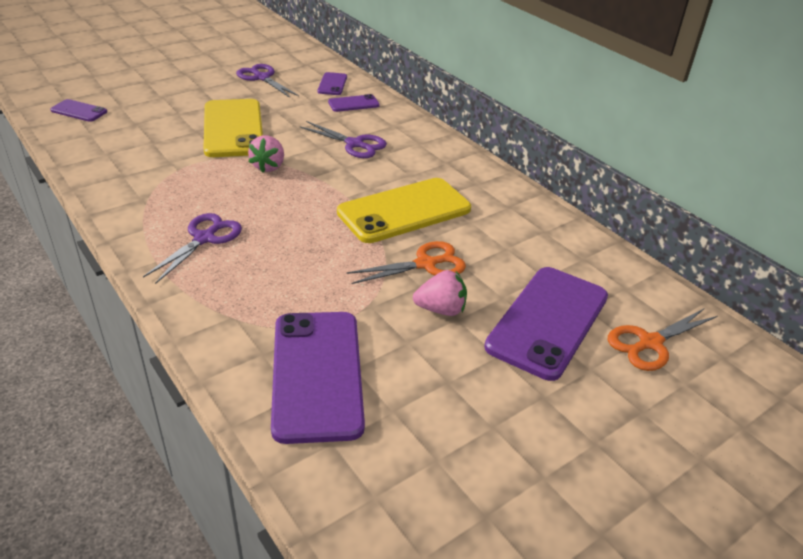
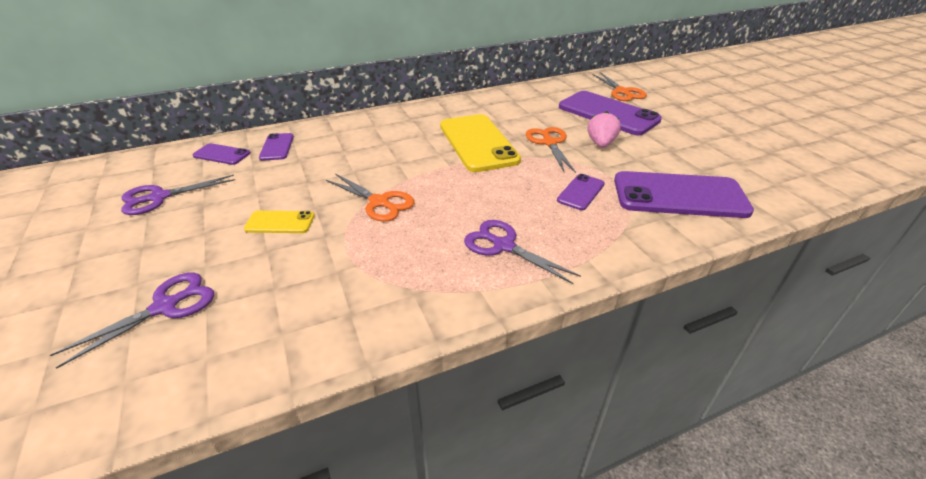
camera: 75 degrees left, 0 degrees up
(79, 111) = (106, 380): purple phone -> purple phone (581, 192)
(233, 128) = (280, 222): yellow phone -> yellow phone, size x0.48
(268, 166) = (379, 202): pink strawberry -> orange scissors
(354, 144) = (359, 154): purple scissors -> purple scissors (165, 307)

